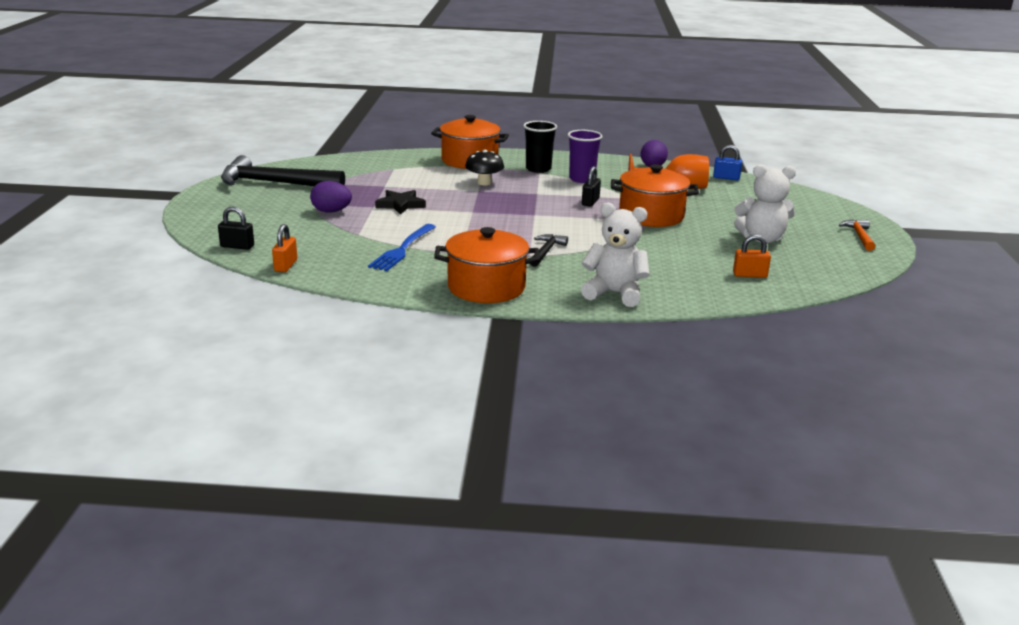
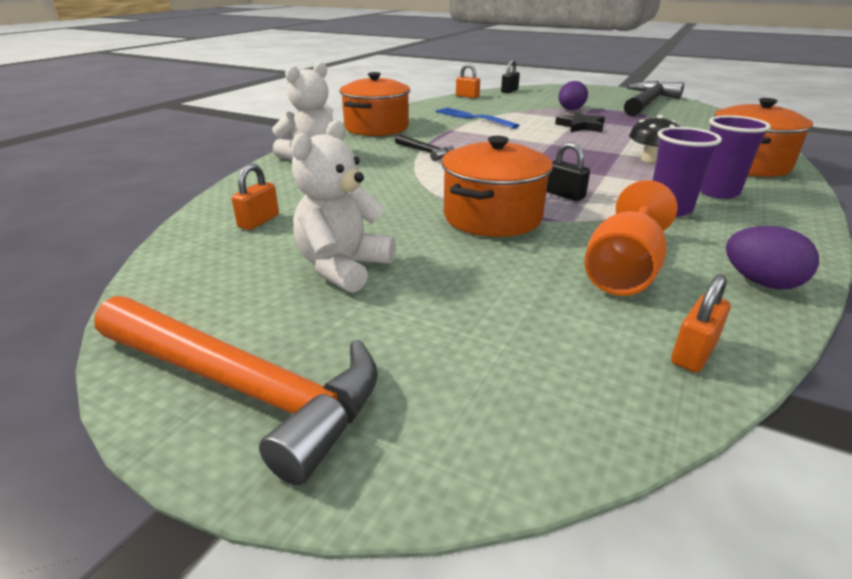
camera: 115 degrees right, 5 degrees up
(538, 169) = (717, 192): black cup -> purple cup
(726, 178) = (693, 353): blue padlock -> orange padlock
(859, 236) = (242, 386): orange hammer -> orange hammer, size x2.10

